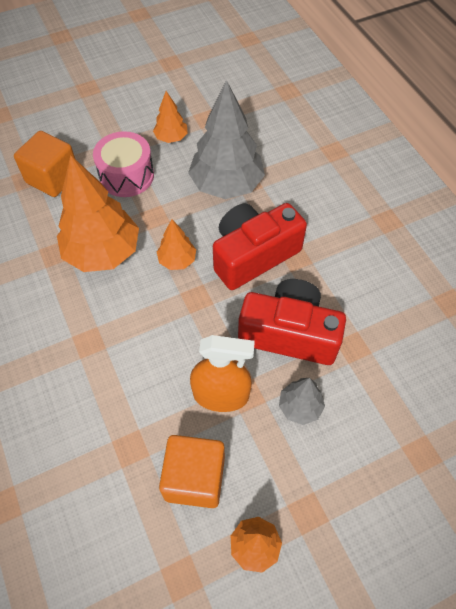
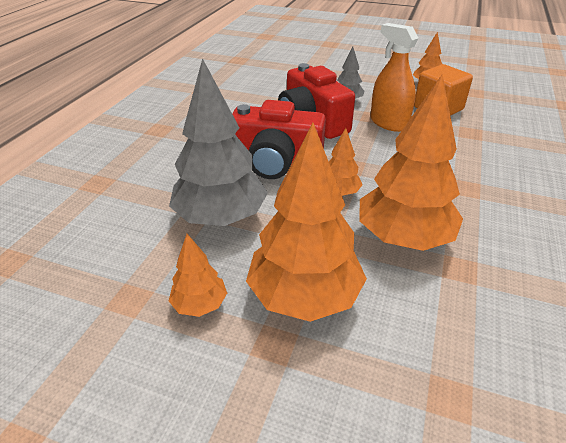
camera: 135 degrees left, 20 degrees down
(53, 178) = (403, 364): orange cube -> none
(126, 176) = (304, 296): pink drum -> orange tree

